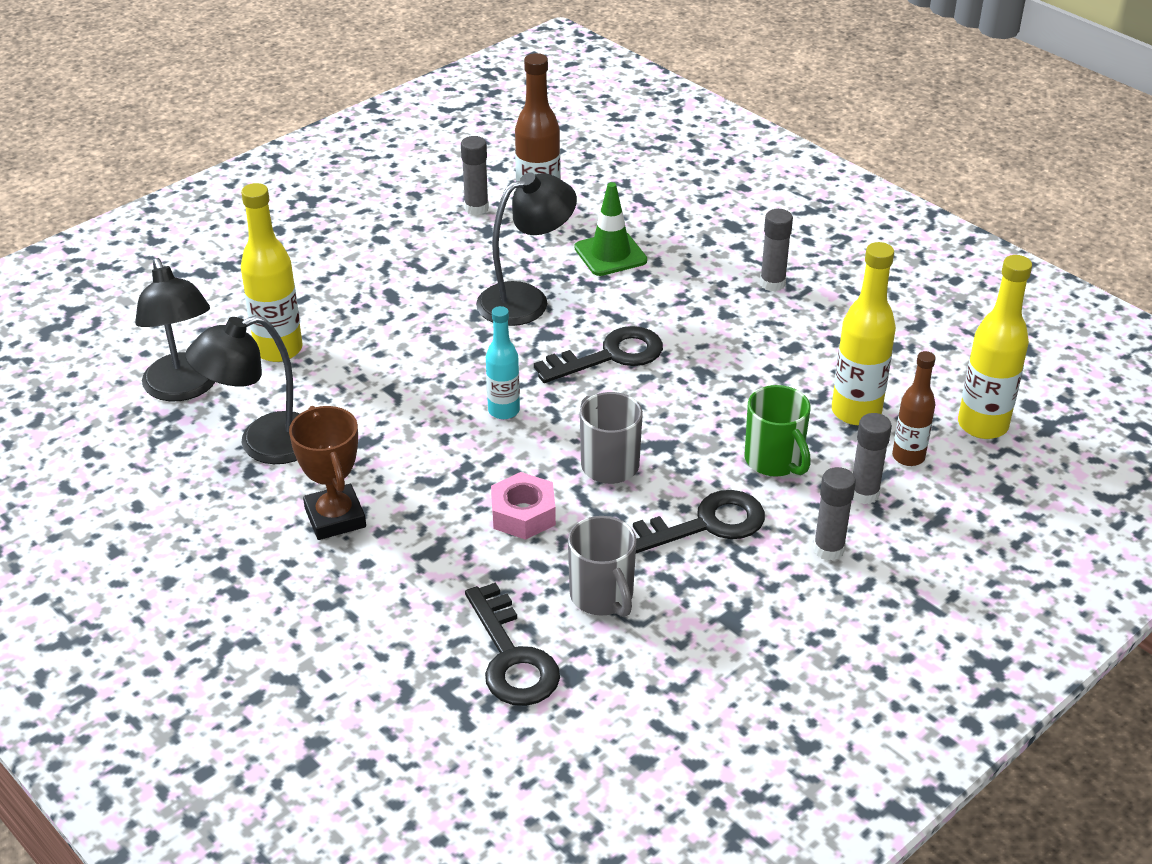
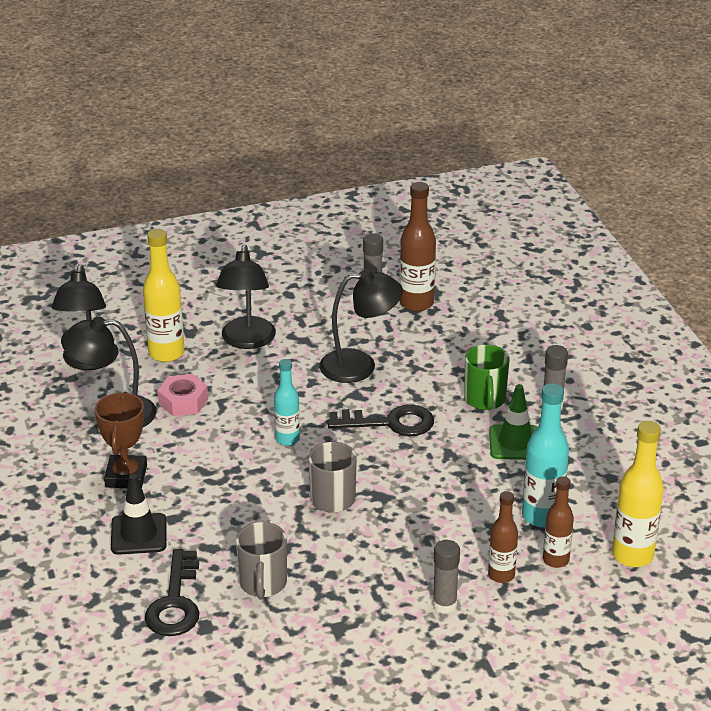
camera: 25 degrees right, 5 degrees down
(369, 307) = (247, 341): none -> black lamp
(403, 586) = (138, 534): none -> black traffic cone
(523, 514) = (250, 513): pink nut -> pink nut (183, 401)
(610, 254) = (446, 349): green traffic cone -> green traffic cone (515, 443)
(705, 525) = (369, 559): black key -> none
(775, 461) = (453, 532): green mug -> green mug (485, 400)
(856, 412) = (542, 516): yellow bottle -> turquoise bottle
(864, 494) = (501, 575): grey glue stick -> brown bottle

